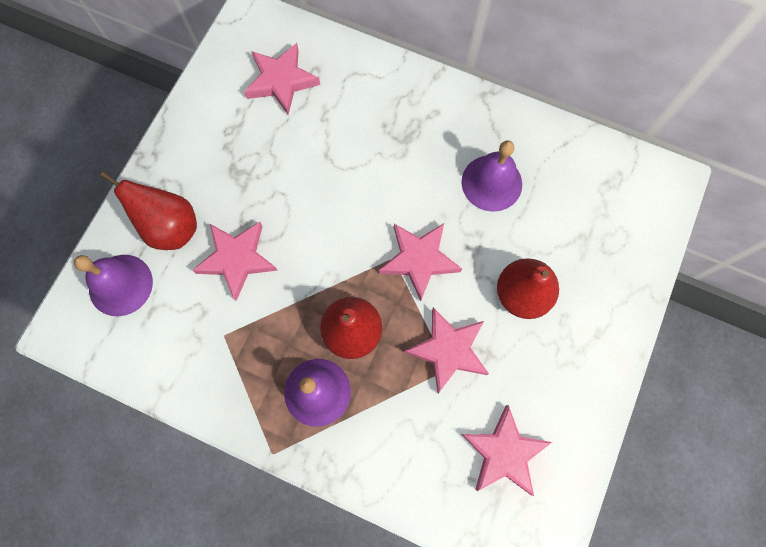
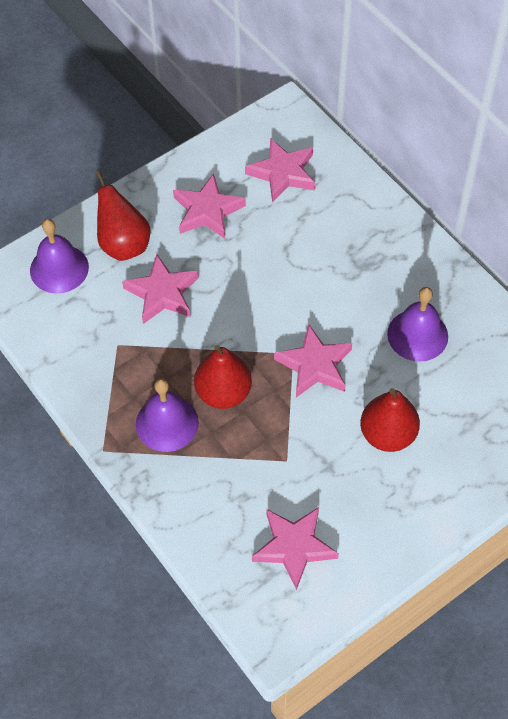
camera: 30 degrees right, 15 degrees down
(448, 350) = (295, 446): pink star -> pink star (207, 211)

